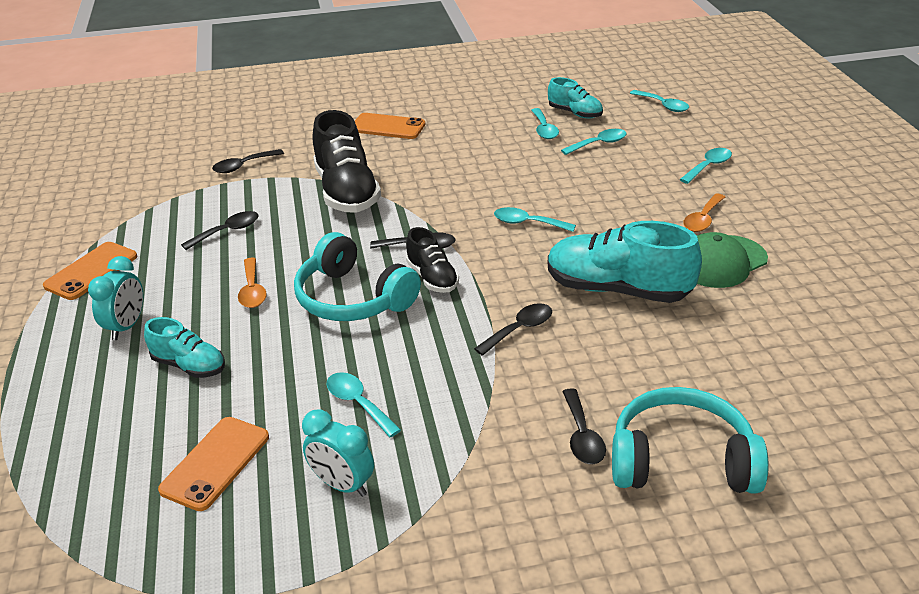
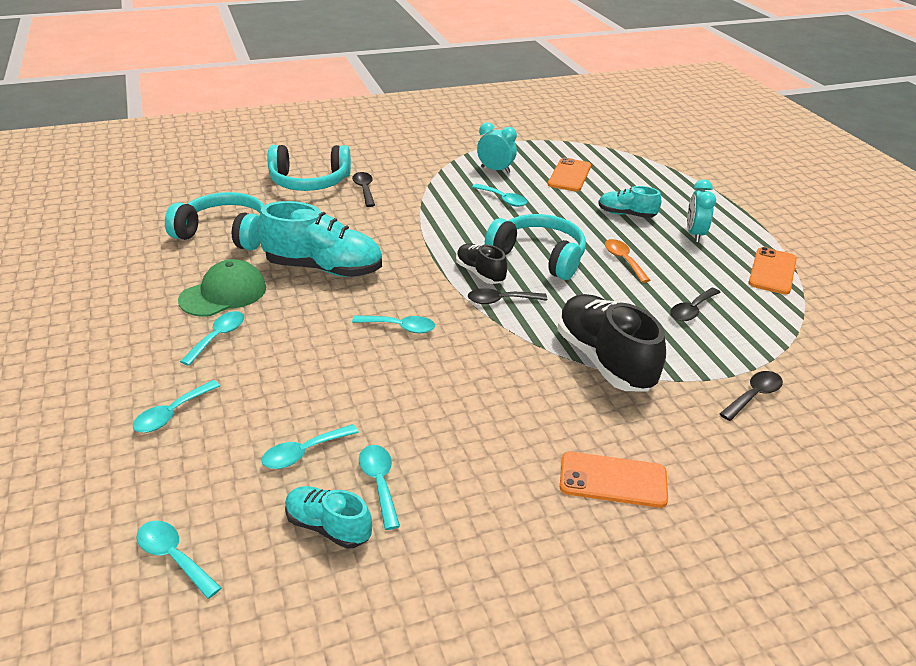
camera: 170 degrees right, 0 degrees up
(519, 329) = (404, 240): black spoon -> none
(702, 219) = (218, 337): orange spoon -> turquoise spoon
(767, 347) = (225, 233): none -> turquoise headphones

